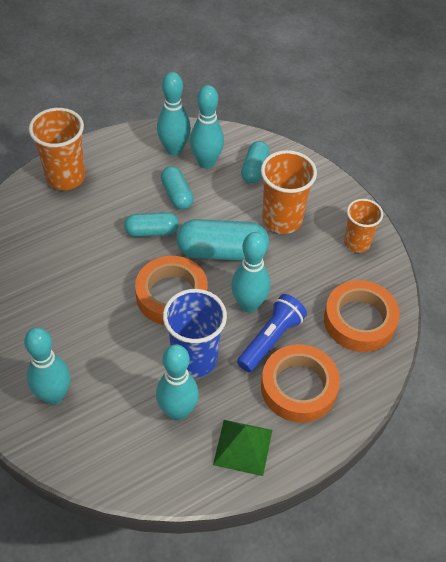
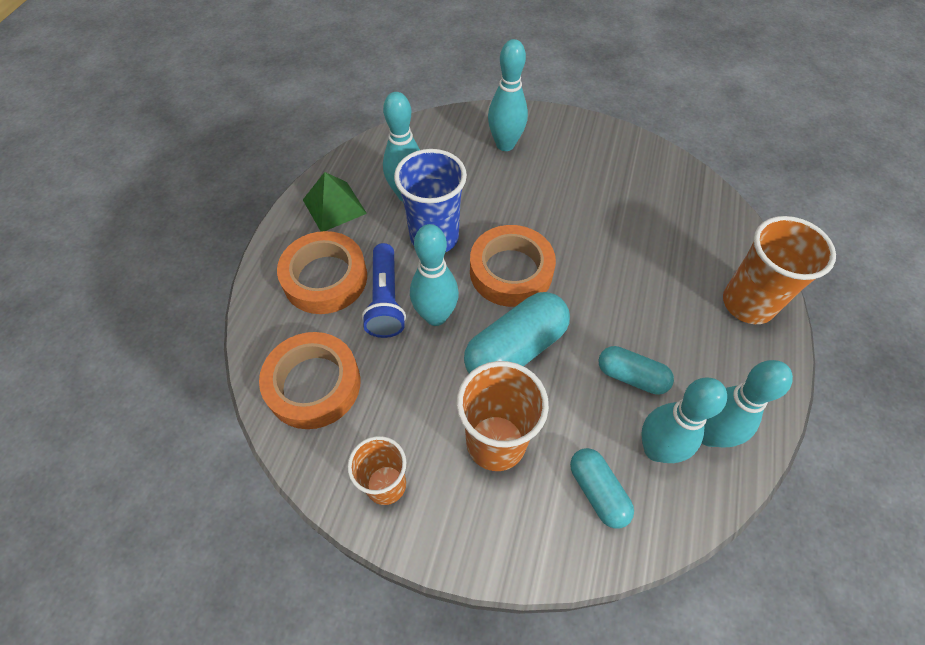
camera: 140 degrees right, 5 degrees up
(151, 231) = (601, 315): turquoise capsule -> none

